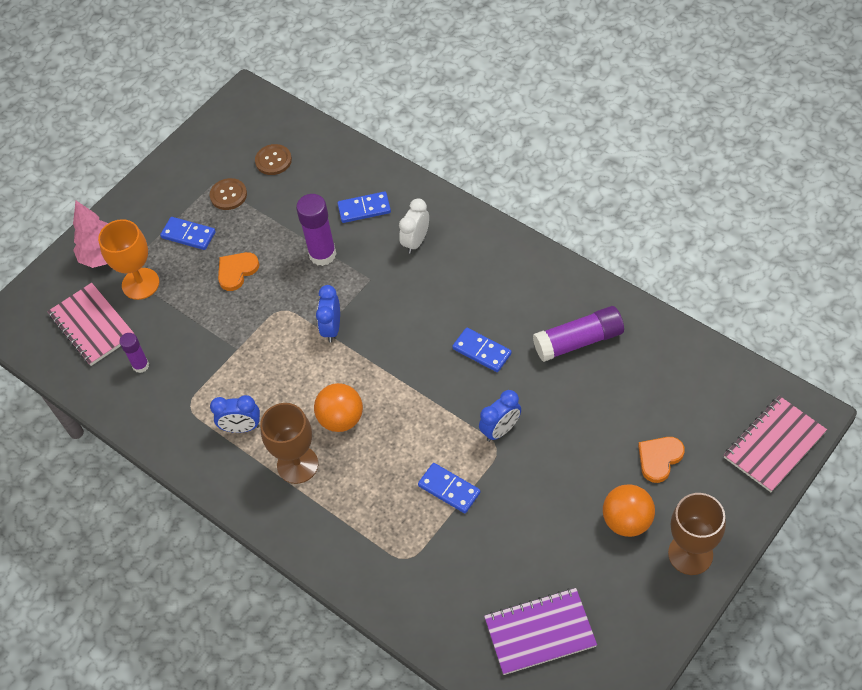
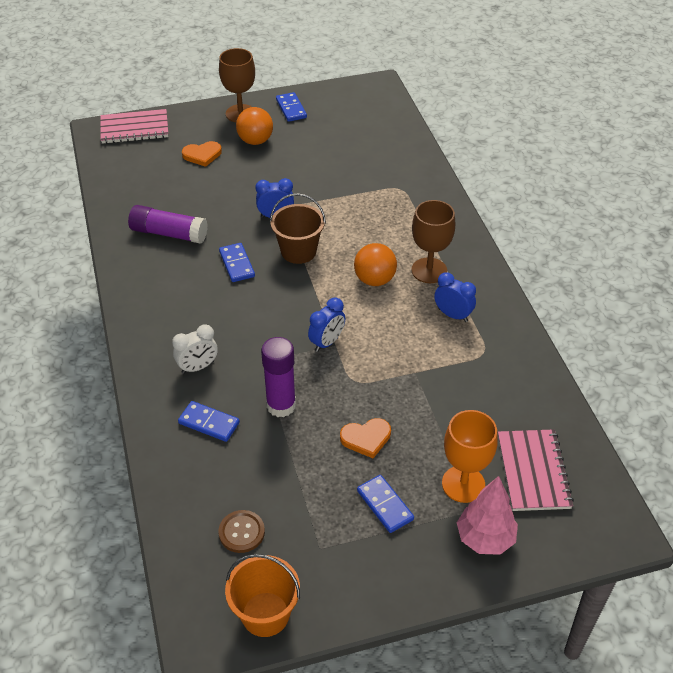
camera: 150 degrees left, 10 degrees down
(141, 365) = (506, 408): purple glue stick -> none
(218, 131) = (265, 614): none -> orange bucket
(228, 195) = (315, 523): brown button -> none
(439, 403) = (298, 251): none -> brown bucket
(449, 489) = (341, 205): blue domino -> blue domino (291, 109)
(540, 632) = (356, 125): purple notebook -> none

